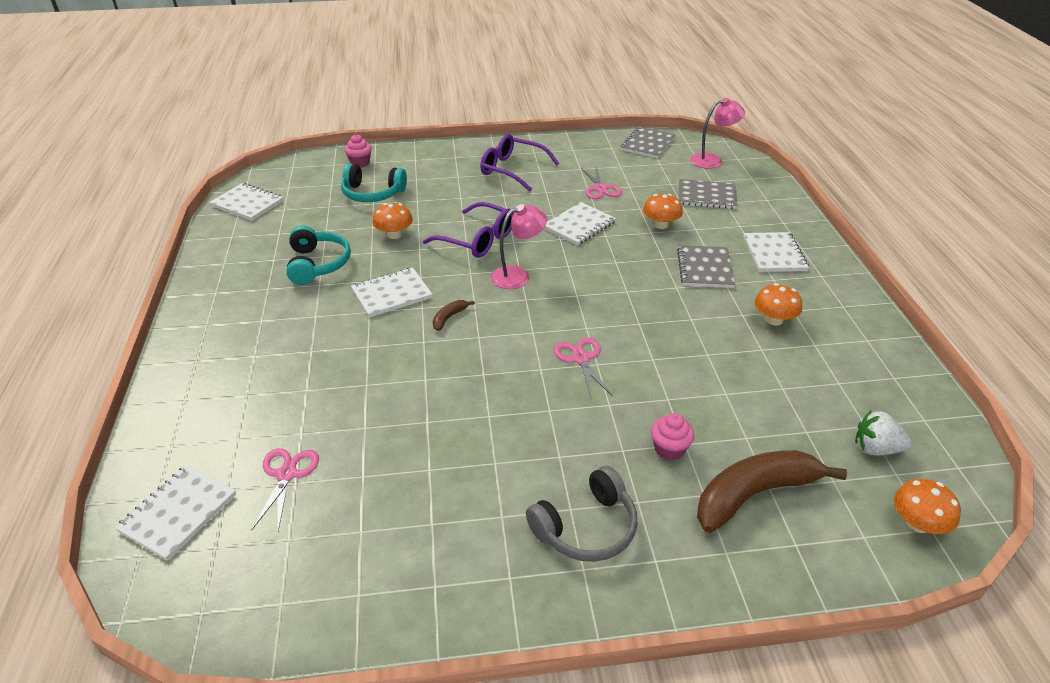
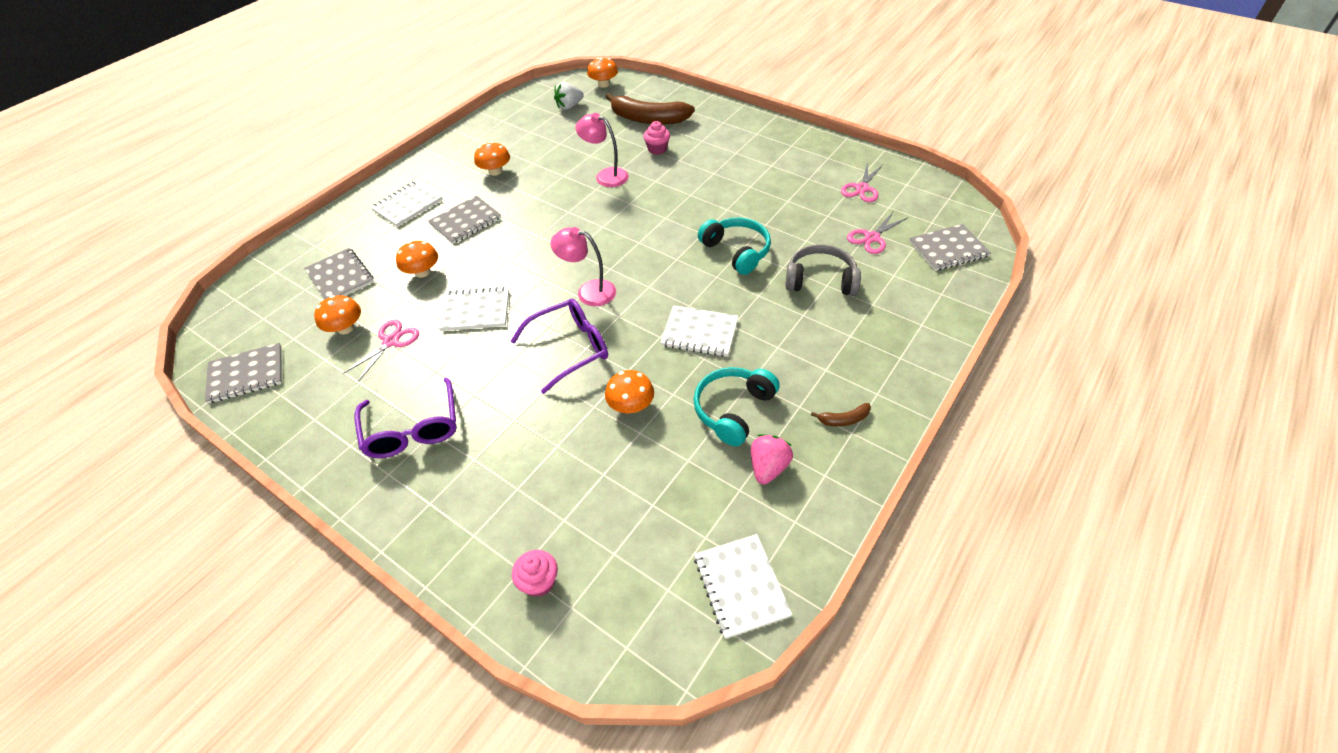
camera: 135 degrees left, 10 degrees up
(178, 512) = (948, 249): white notebook -> grey notebook
(267, 249) = (768, 467): none -> pink strawberry
(372, 194) = (588, 494): turquoise headphones -> turquoise headphones (737, 251)
(449, 318) = (679, 285): brown banana -> brown banana (843, 419)
(478, 240) = (570, 348): purple glasses -> purple glasses turned 75 degrees clockwise
(581, 359) = (634, 210): pink scissors -> pink scissors (862, 188)
(586, 528) = (737, 144): grey headphones -> grey headphones (820, 280)
(641, 180) = (345, 328): none -> orange mushroom
(712, 160) = (252, 312): pink lamp -> pink lamp (605, 176)
(876, 448) = (569, 106): white strawberry -> white strawberry turned 90 degrees clockwise

